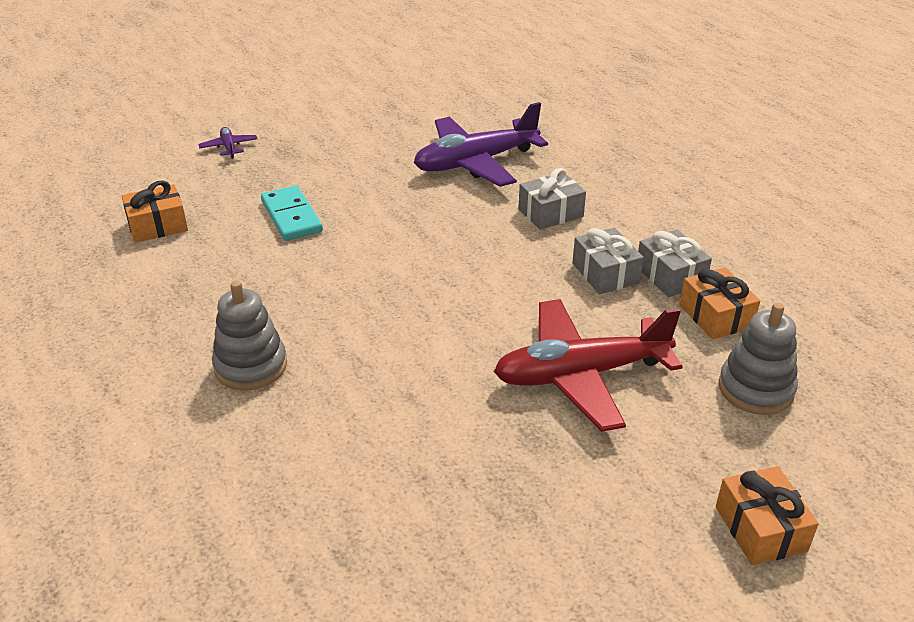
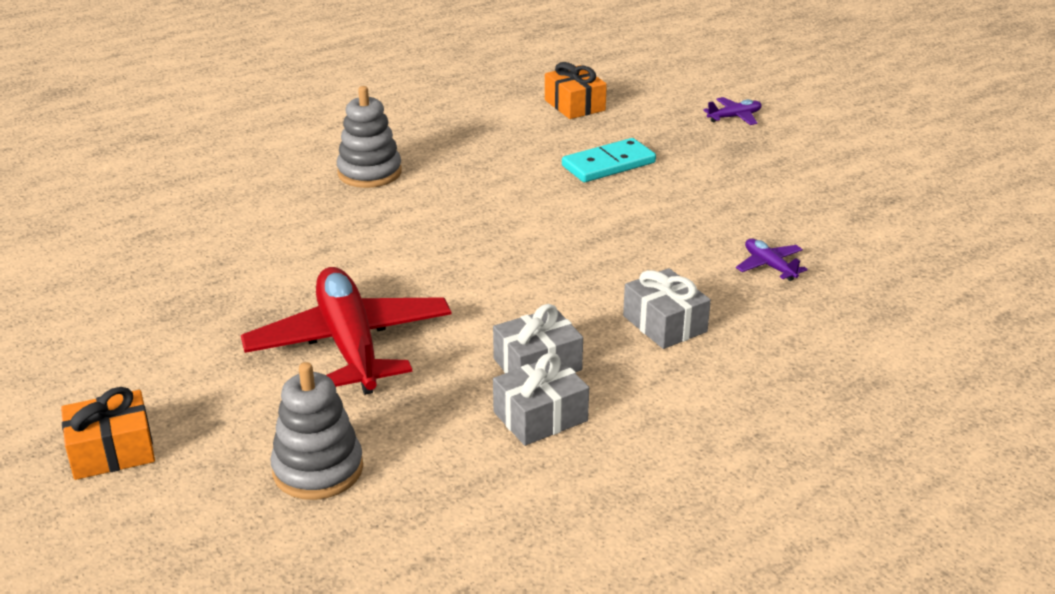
camera: 85 degrees right, 5 degrees down
(475, 162) = (769, 266): purple plane -> purple plane, size x0.41
(715, 316) = (457, 449): orange gift -> none

